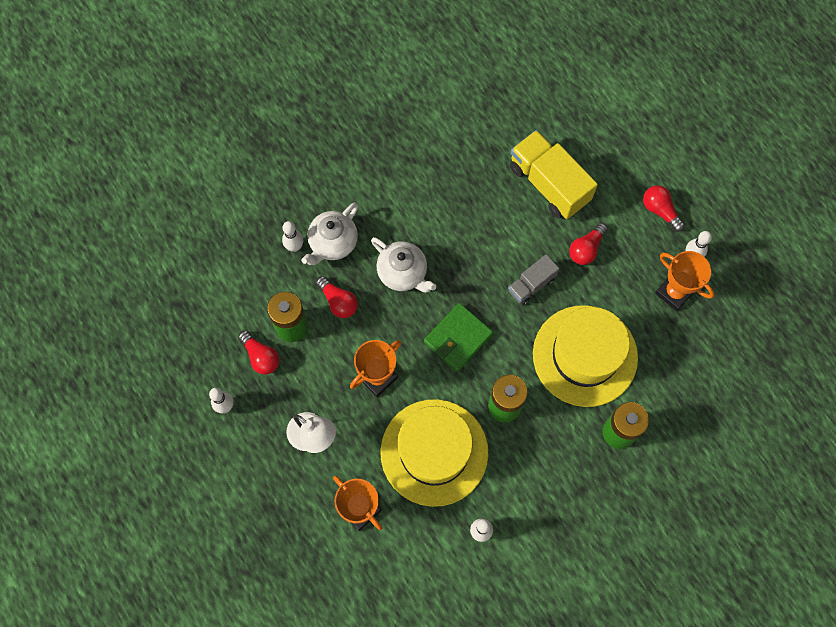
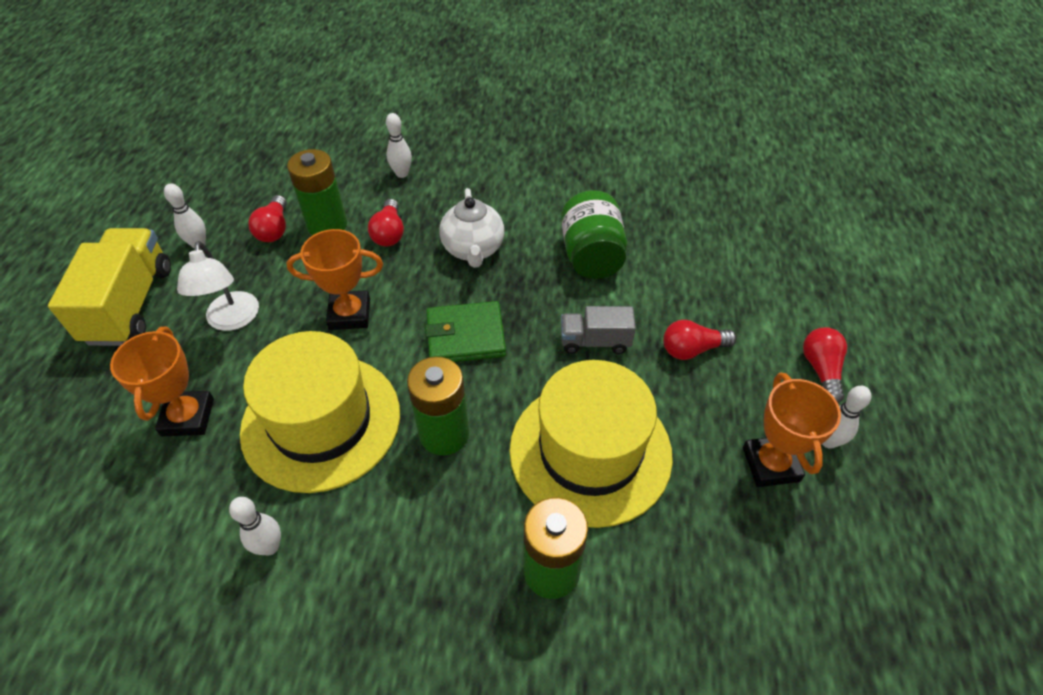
camera: 40 degrees right, 20 degrees down
(333, 243) = (437, 190): white teapot -> none
(477, 223) = (591, 256): none -> green jar
(549, 184) = (702, 269): yellow truck -> yellow truck (130, 304)

